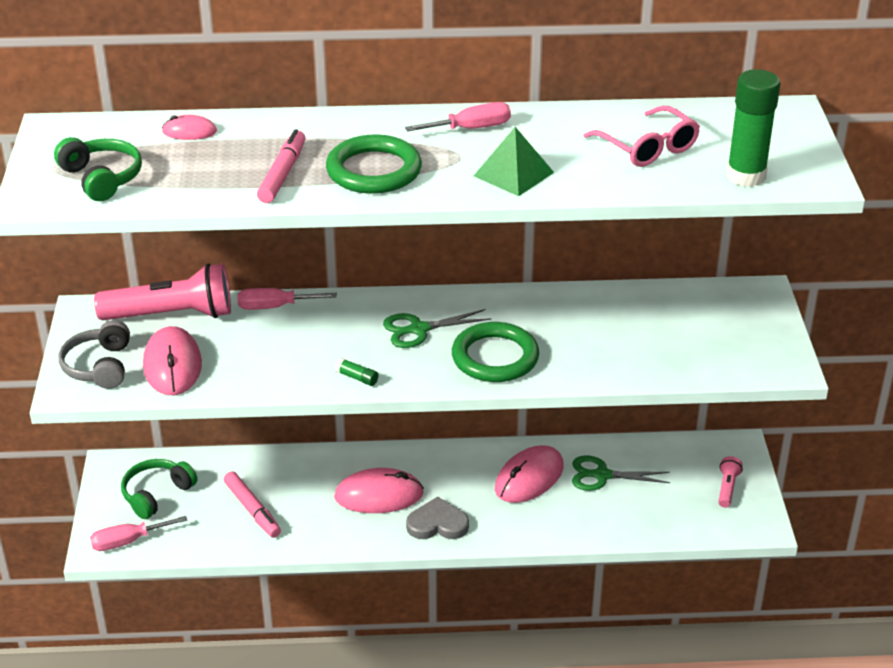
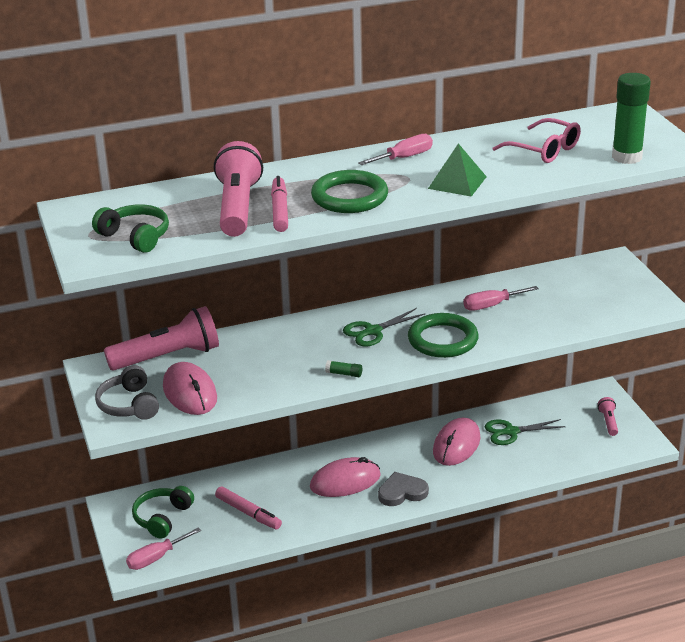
camera: 15 degrees left, 5 degrees down
(189, 131) = (184, 193): pink mouse -> none
(238, 161) = (238, 207): none -> pink flashlight
(275, 307) = (249, 336): pink screwdriver -> pink screwdriver (491, 305)

